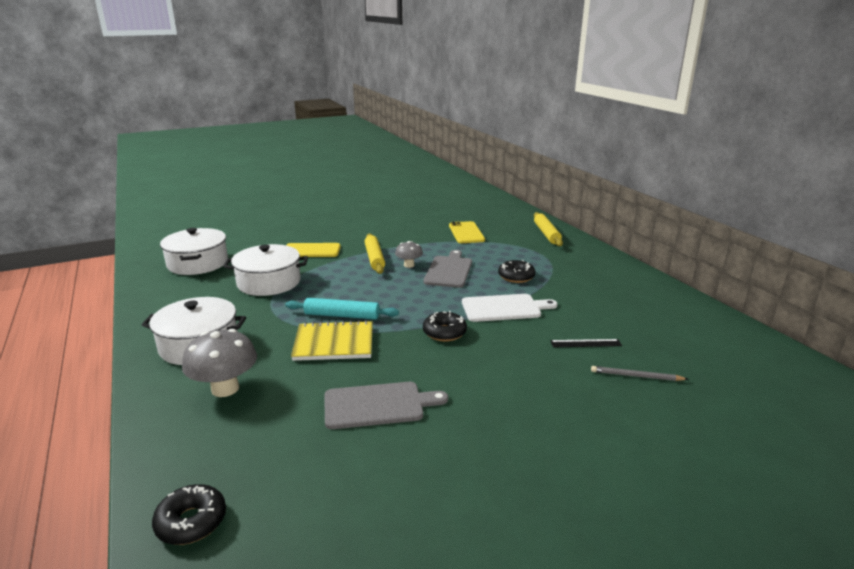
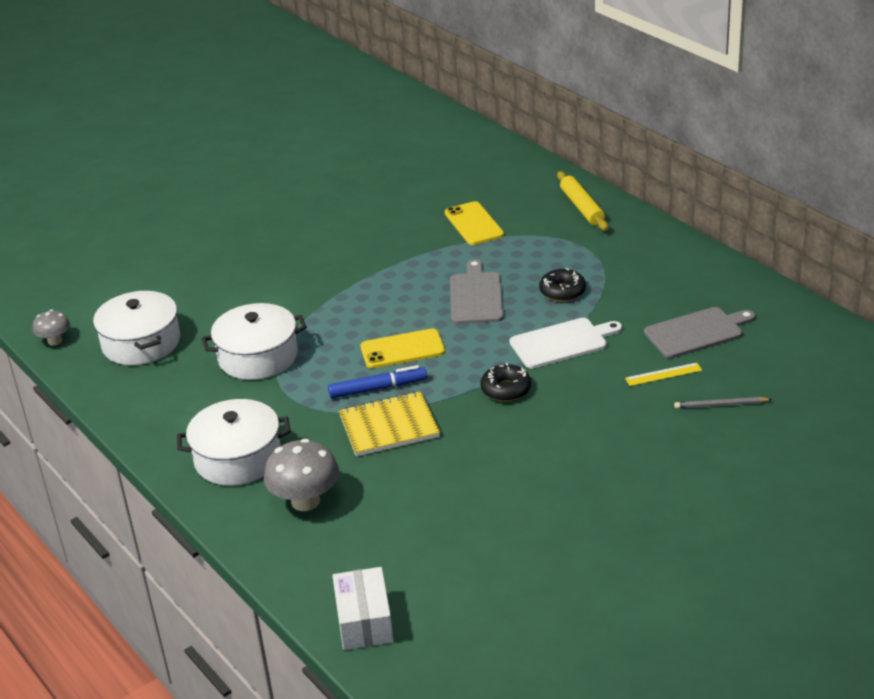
camera: 10 degrees left, 10 degrees up
(191, 522) = (364, 621): black donut -> white box
(311, 251) = (280, 294): yellow phone -> yellow phone (402, 349)
(342, 315) = (378, 388): turquoise rolling pin -> blue marker
(374, 258) = (371, 292): yellow rolling pin -> none
(377, 405) = (472, 487): grey cutting board -> grey cutting board (696, 332)
(409, 265) = (421, 296): grey mushroom -> grey mushroom (55, 341)
(585, 343) = (663, 374): black ruler -> yellow ruler

